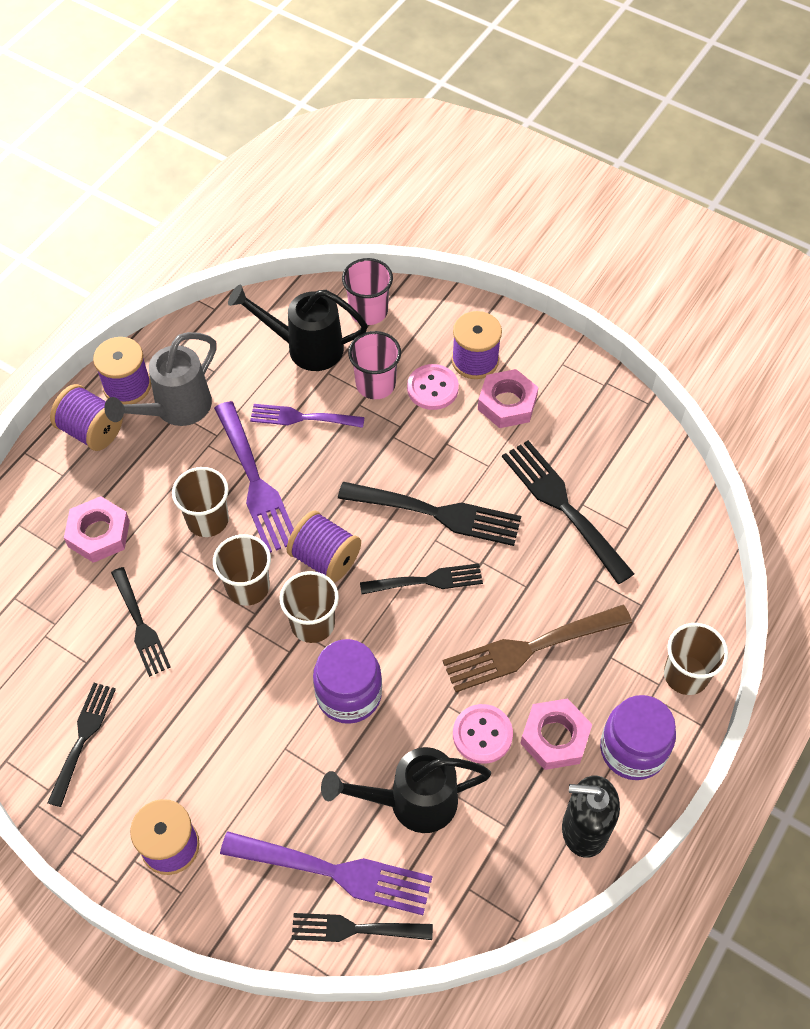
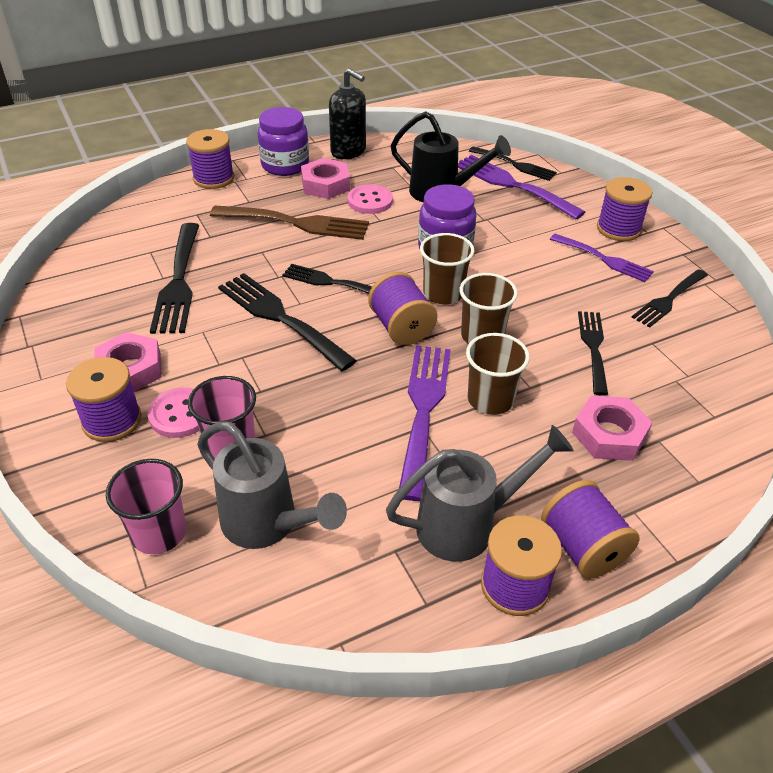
camera: 150 degrees left, 15 degrees down
(302, 417) = (333, 448): purple fork -> purple fork (603, 259)
(305, 347) = (268, 525): black watering can -> grey watering can
(686, 675) = (213, 178): brown cup -> purple spool

